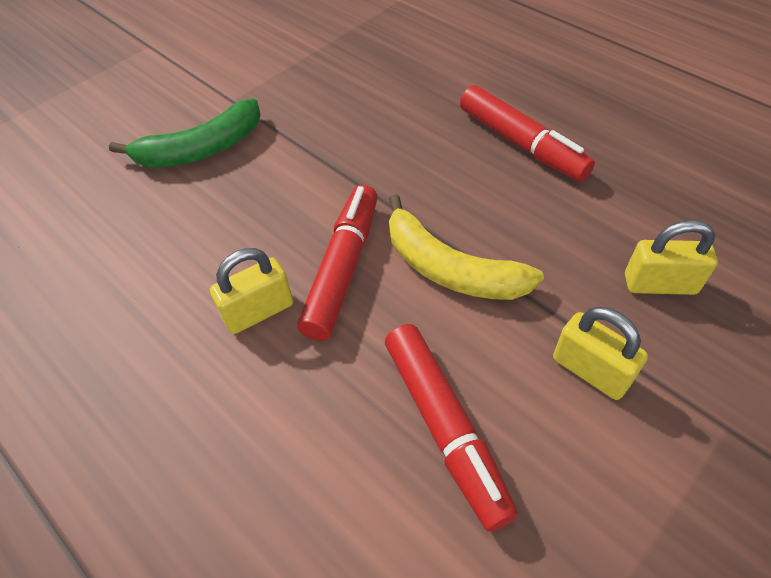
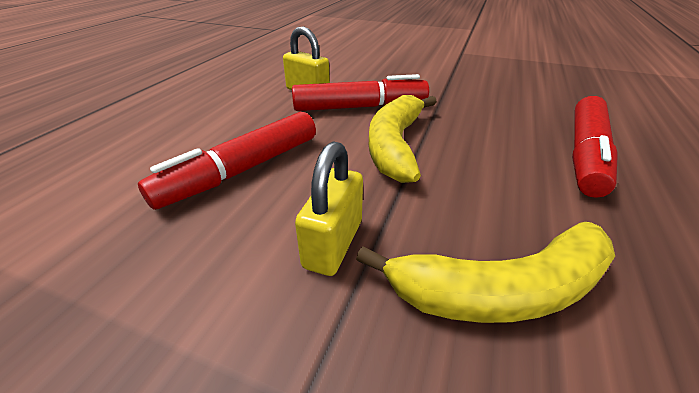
camera: 65 degrees right, 15 degrees down
(201, 149) = (413, 54): green banana -> none
(659, 284) = (500, 290): yellow padlock -> yellow banana

